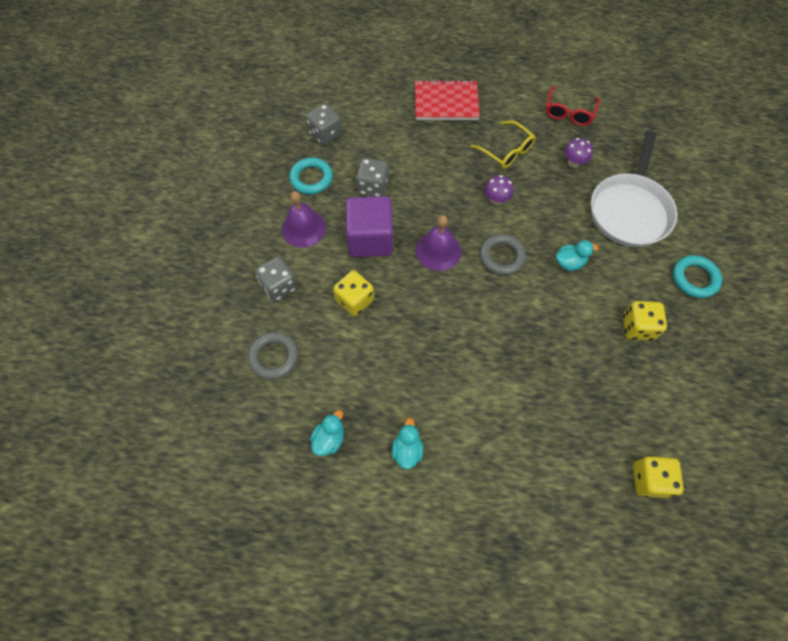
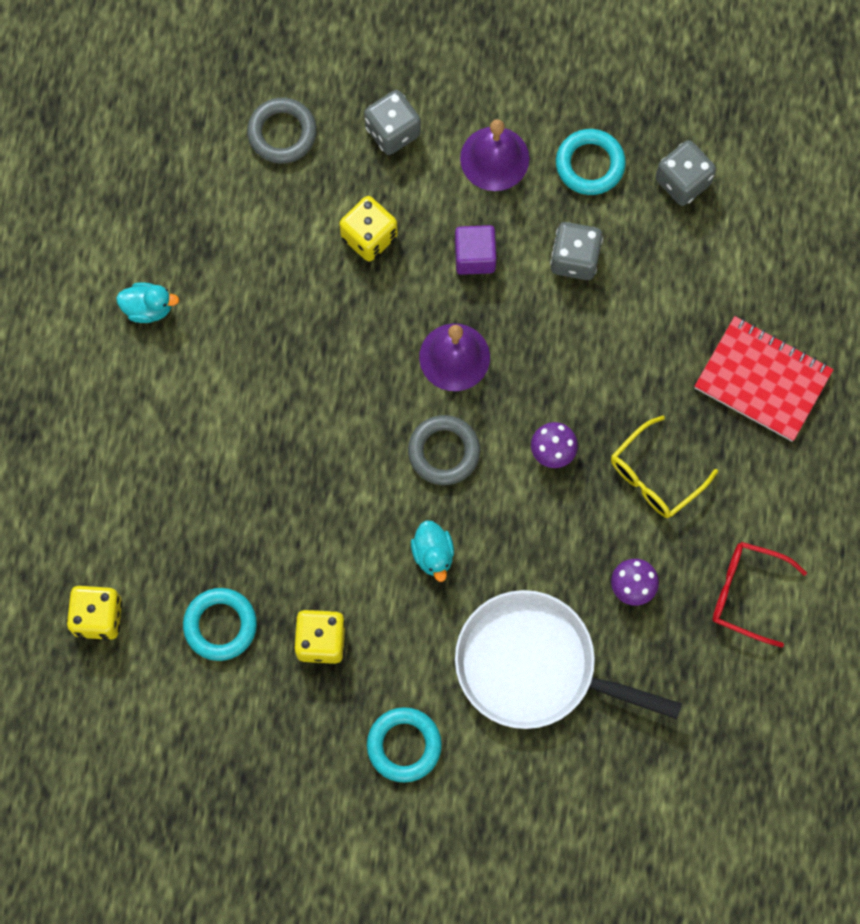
camera: 90 degrees right, 10 degrees up
(329, 439) = (166, 210): turquoise duck -> none
(370, 239) = (475, 256): purple cube -> purple cube, size x0.58
(446, 102) = (762, 380): red notebook -> red notebook turned 60 degrees counterclockwise
(639, 392) = (220, 625): none -> turquoise ring

